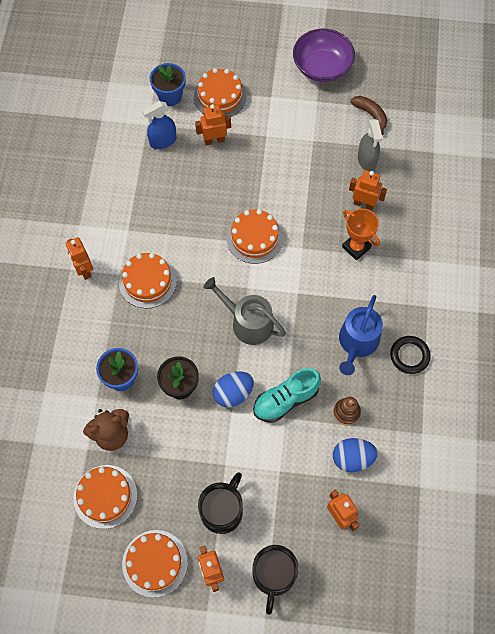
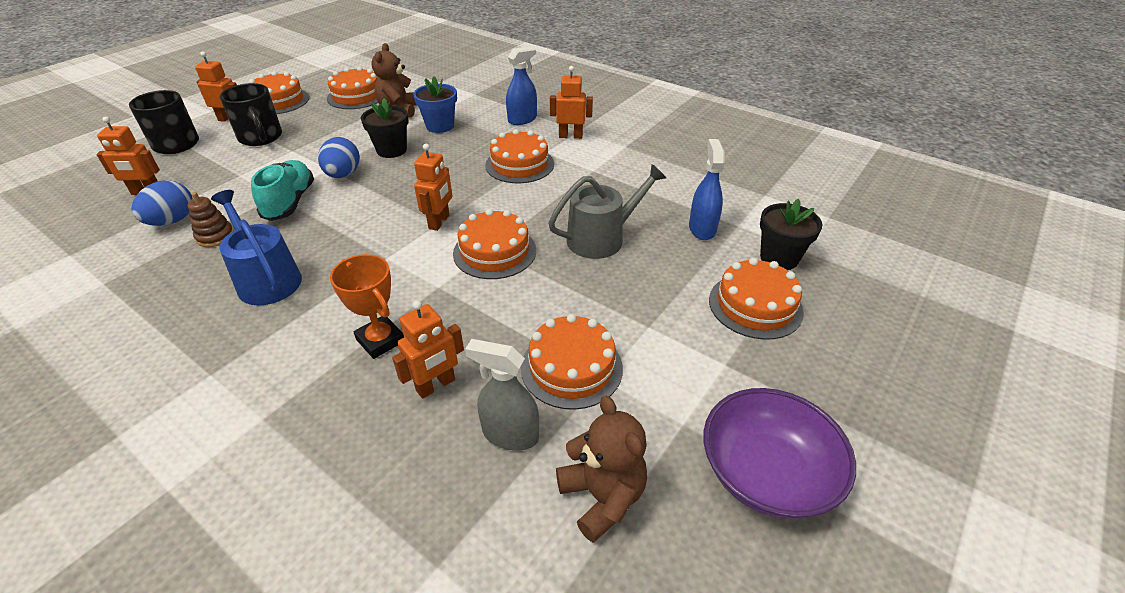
camera: 120 degrees right, 25 degrees down
(74, 321) = (522, 119): none -> blue spray bottle
(170, 96) = (779, 258): blue flower pot -> black flower pot
(214, 140) = (674, 271): orange robot -> orange robot (439, 222)
(248, 322) = (399, 208): grey watering can -> grey watering can (601, 238)
(315, 155) = (571, 367): none -> orange cake
(356, 247) = (380, 340): orange trophy -> orange trophy turned 60 degrees clockwise
(371, 115) = (602, 497): brown banana -> brown teddy bear
(409, 356) = (186, 318): black ring -> none

